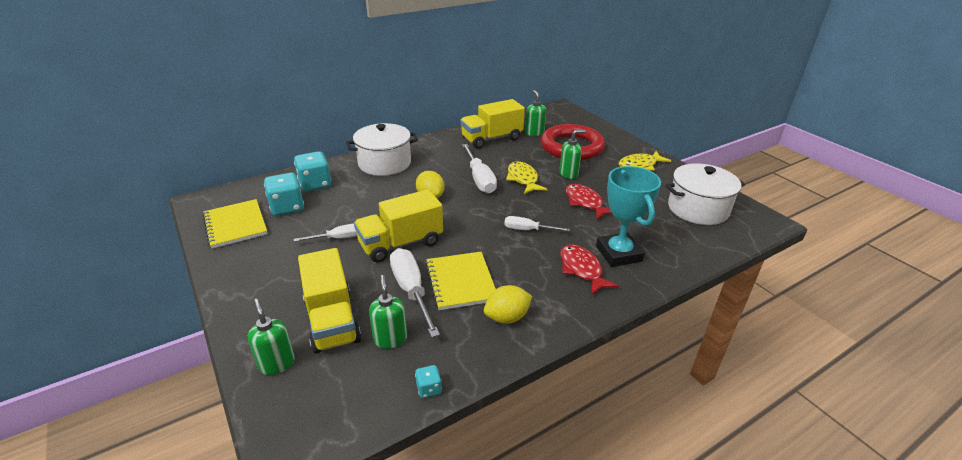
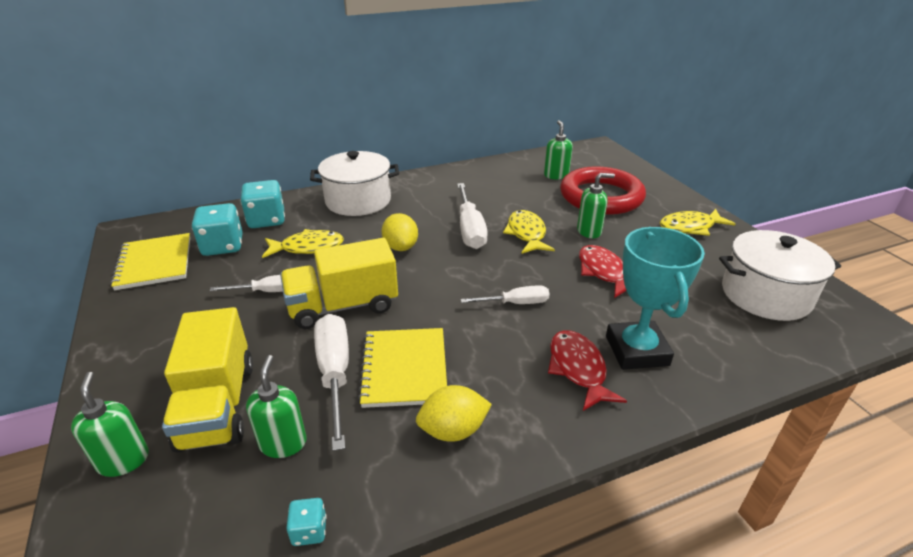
camera: 10 degrees right, 0 degrees up
(357, 203) = (308, 247): none -> yellow fish
(491, 139) = (499, 179): yellow truck -> none
(528, 230) = (515, 303): white screwdriver -> white screwdriver turned 150 degrees clockwise

